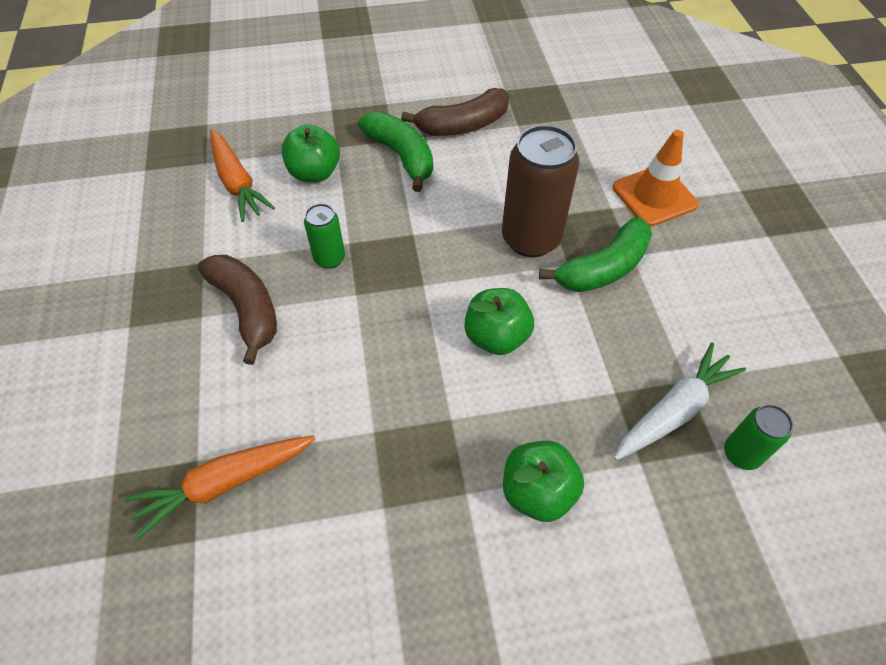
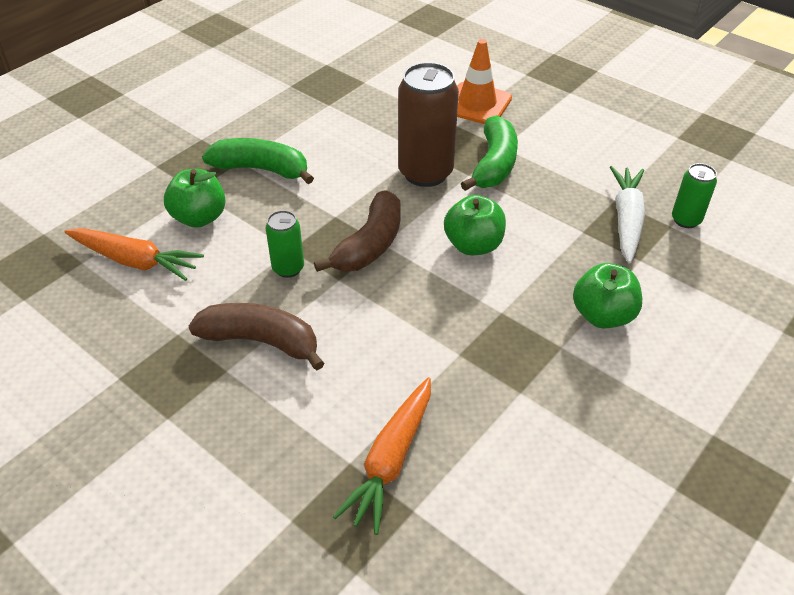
camera: 40 degrees left, 10 degrees down
(463, 125) = (286, 124): brown banana -> brown banana (370, 245)

